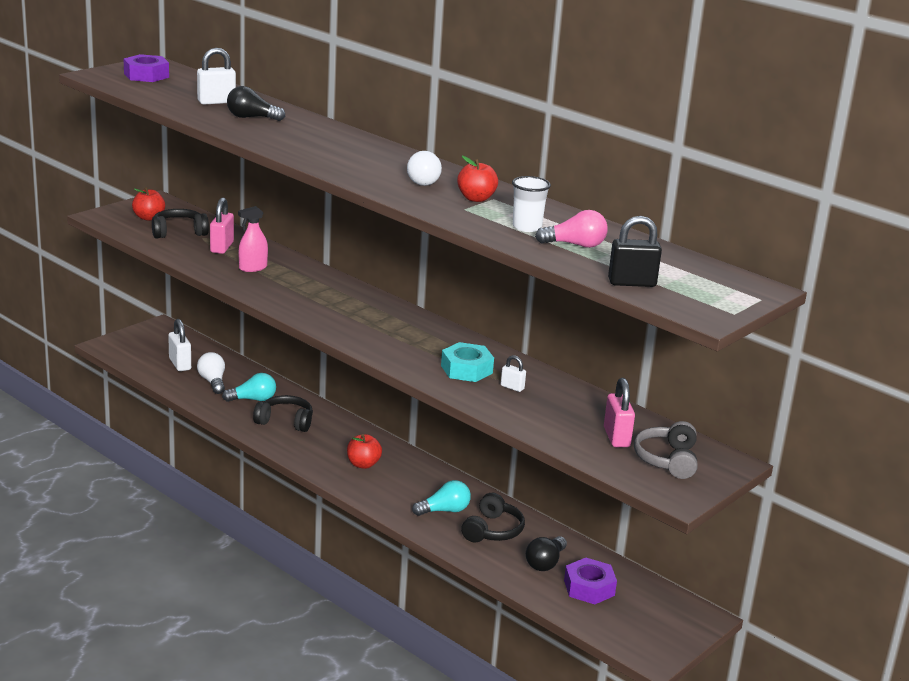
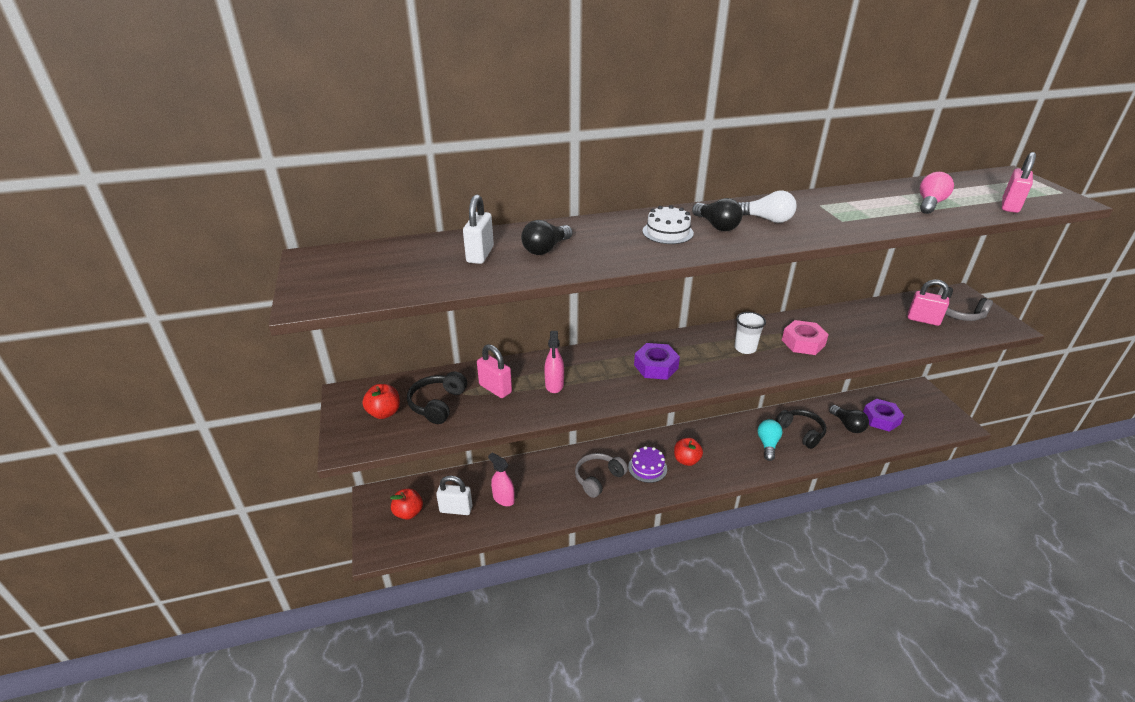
camera: 55 degrees left, 10 degrees up
(146, 75) = (348, 271): purple nut -> purple nut (656, 366)
(213, 382) = (503, 499): white light bulb -> pink spray bottle
(253, 399) = (551, 484): turquoise light bulb -> none
(285, 421) = (598, 478): black headphones -> grey headphones
(328, 444) = (647, 468): none -> purple cake
(339, 149) = (667, 232): none -> white cake
(378, 164) = (716, 226): none -> black light bulb
(466, 369) = (803, 343): turquoise nut -> pink nut
(476, 198) = (818, 211): red apple -> red apple (408, 512)
(512, 387) = (838, 334): white padlock -> none
(527, 227) = (889, 209): white cup -> white cup (745, 348)
(632, 283) = (1010, 206): black padlock -> pink padlock

